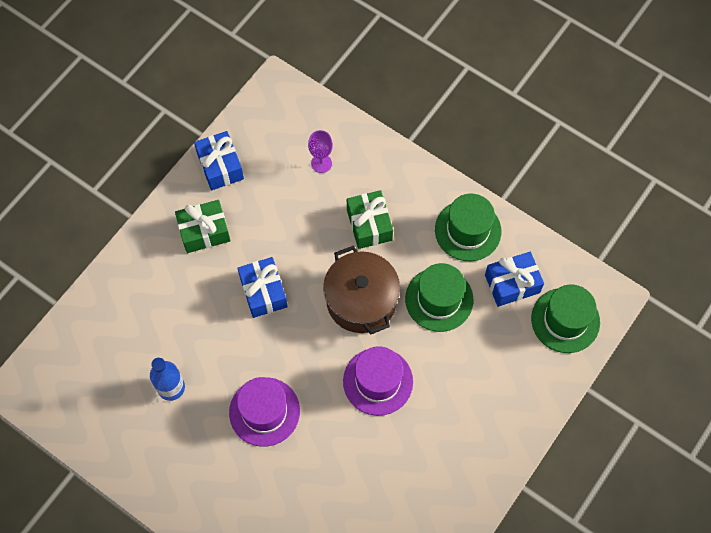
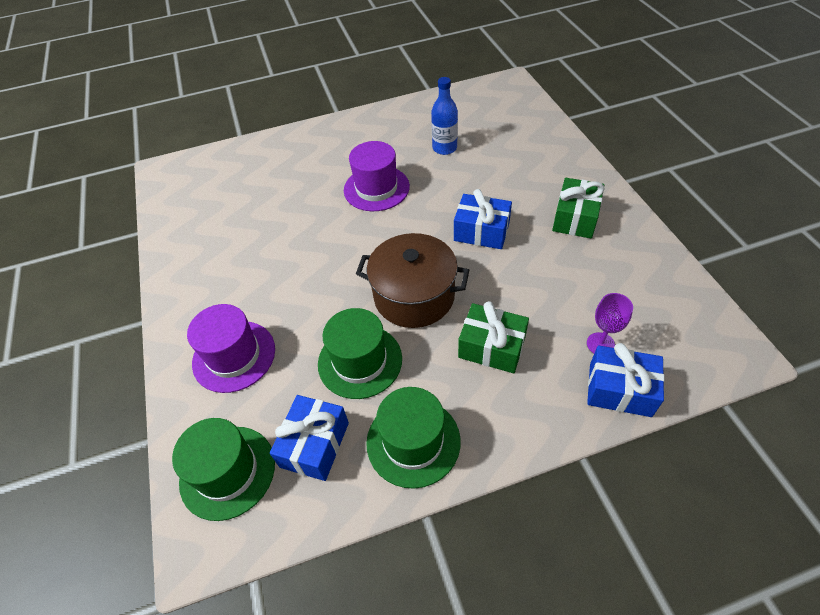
camera: 130 degrees right, 15 degrees down
(220, 166) = (646, 258): blue gift -> blue gift (619, 390)
(378, 381) = (330, 268): purple hat -> purple hat (234, 356)

